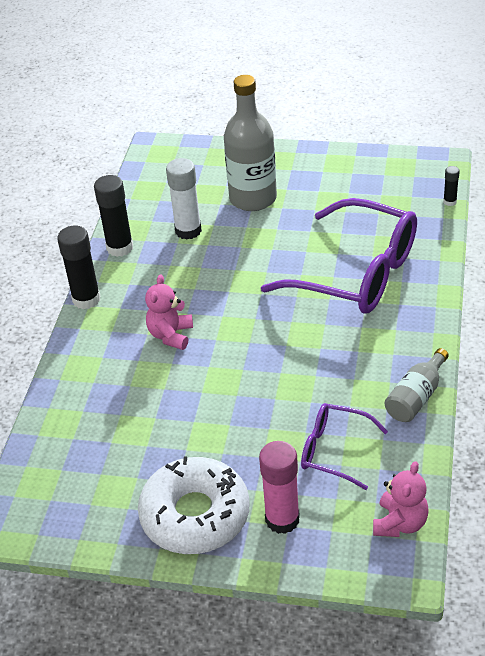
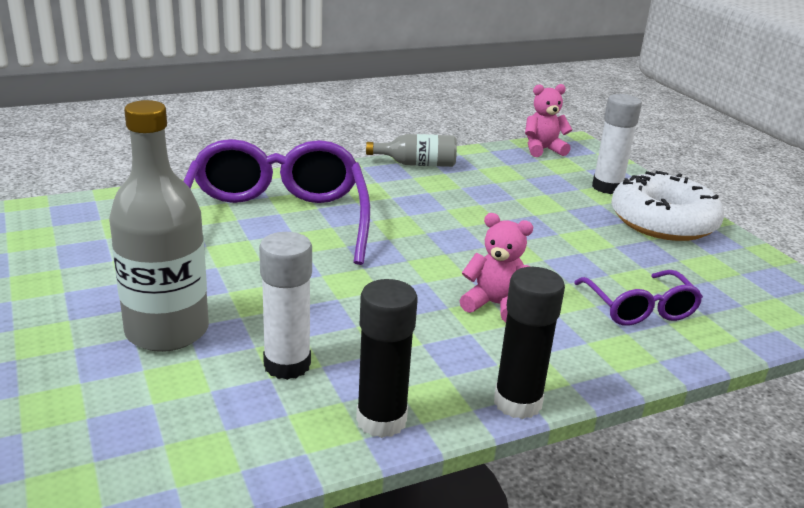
camera: 130 degrees left, 15 degrees down
(171, 335) = (495, 305): pink teddy bear -> pink teddy bear turned 135 degrees counterclockwise
(282, 519) = (607, 187): pink glue stick -> white glue stick
(333, 450) = (517, 183): purple glasses -> purple glasses (640, 309)
(449, 202) = (102, 196): black glue stick -> none

